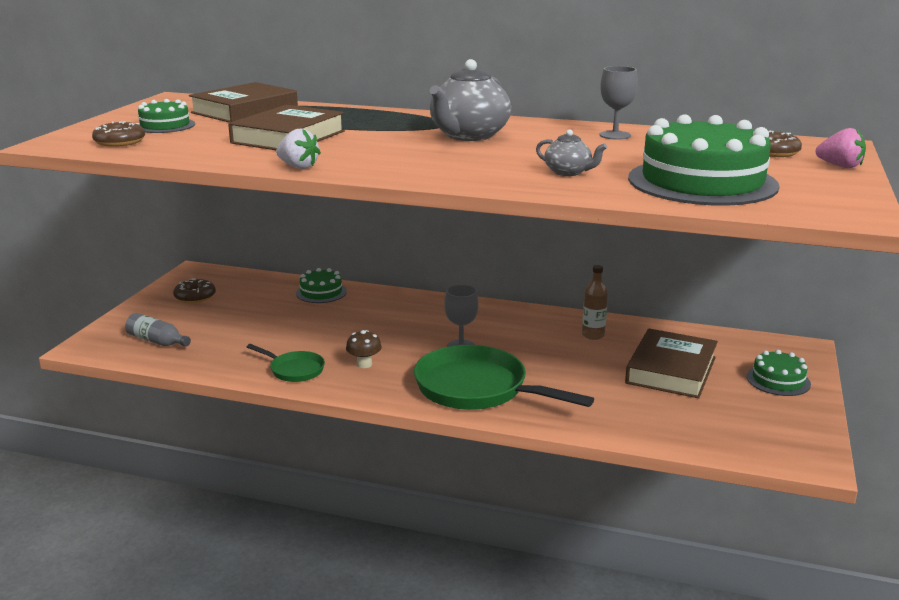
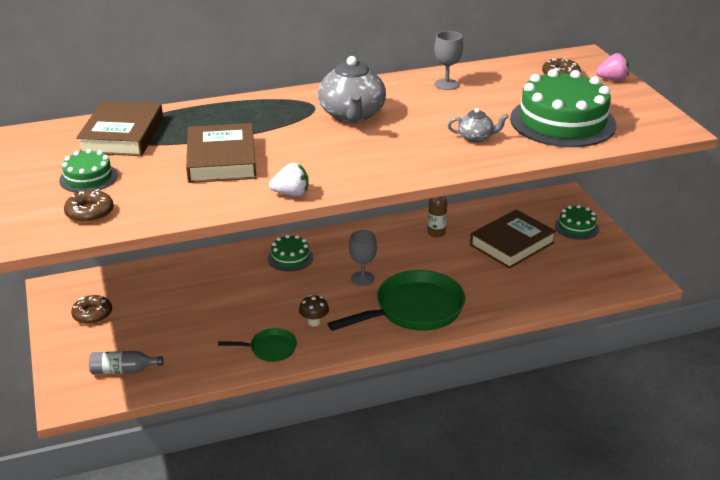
camera: 35 degrees left, 10 degrees up
(321, 292) = (196, 268): green cake -> green cake (290, 258)
(477, 389) = (414, 310): green pan -> green pan turned 150 degrees clockwise
(671, 370) = (512, 244): brown book -> brown book turned 60 degrees clockwise

